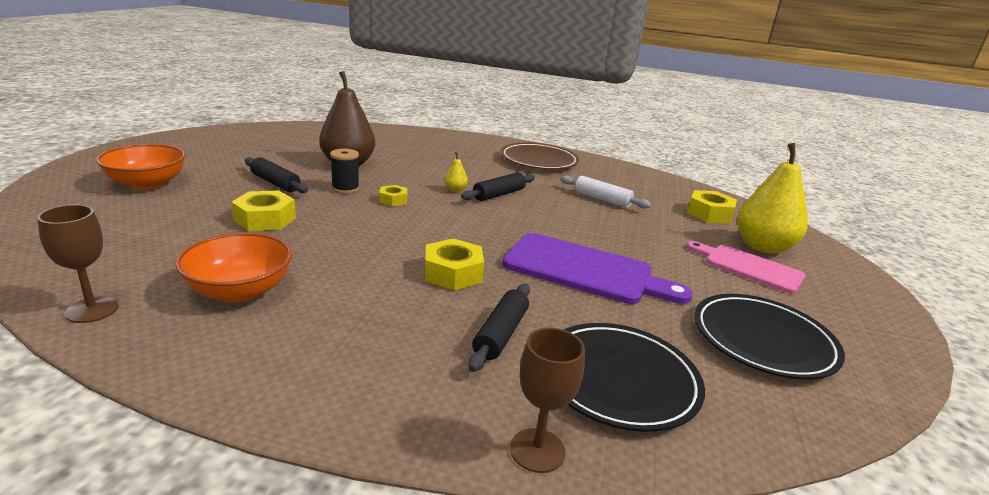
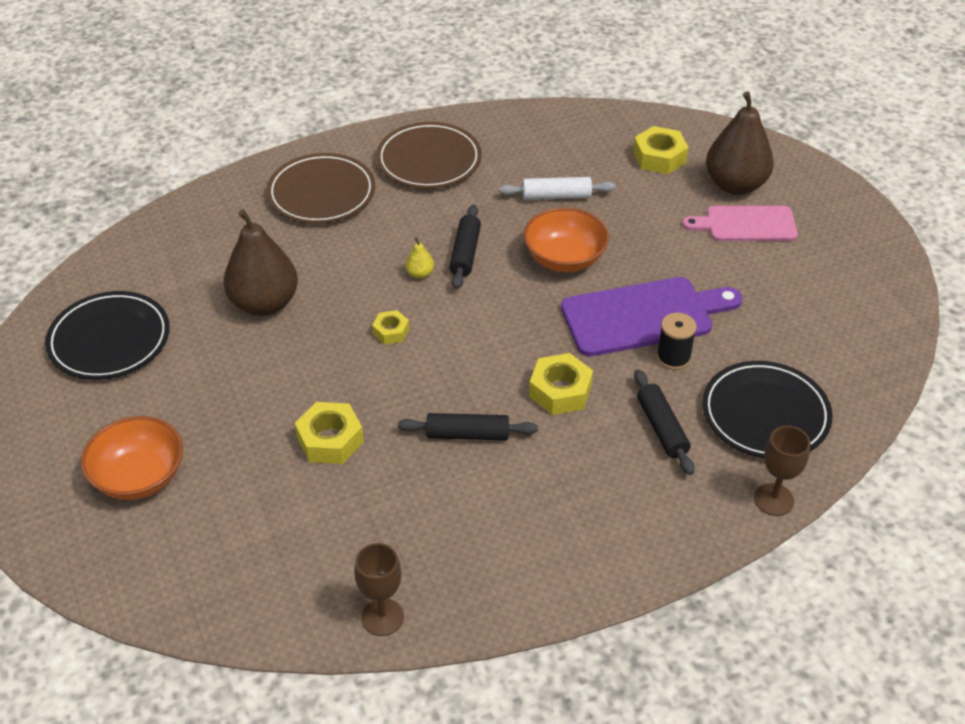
camera: 35 degrees left, 20 degrees up
(240, 291) = (446, 524): orange bowl -> orange bowl (564, 259)
(275, 183) = (251, 386): black rolling pin -> black rolling pin (467, 434)
(345, 188) = (325, 346): black spool -> black spool (673, 358)
(455, 148) = (321, 193): none -> brown plate
(763, 247) = (735, 185): yellow pear -> brown pear
(763, 340) = (813, 311): black plate -> black plate (109, 340)

